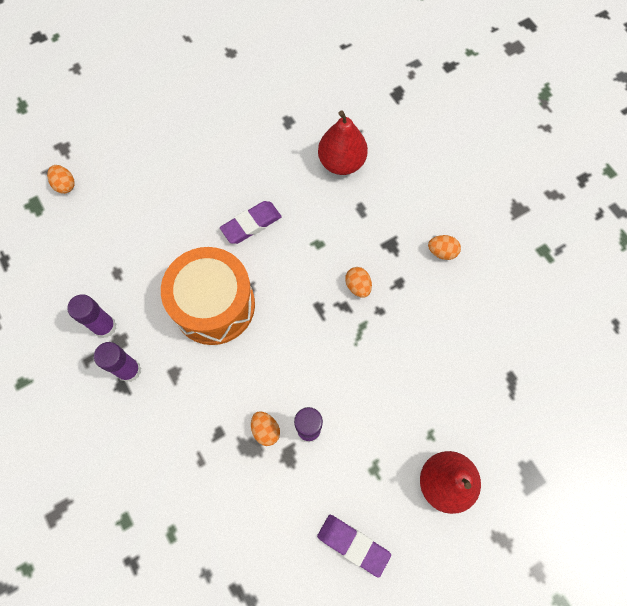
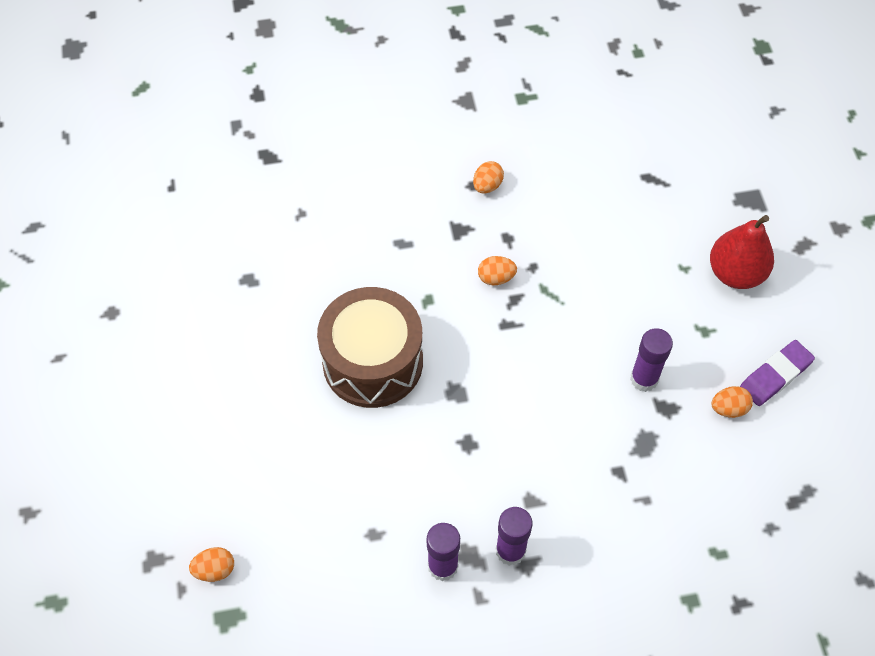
camera: 70 degrees left, 10 degrees down
(214, 305) = (462, 433): orange drum -> none
(251, 224) = (373, 362): purple eraser -> brown drum
(266, 430) = (631, 421): orange egg -> orange egg (728, 408)
(341, 162) = (333, 242): red pear -> none

